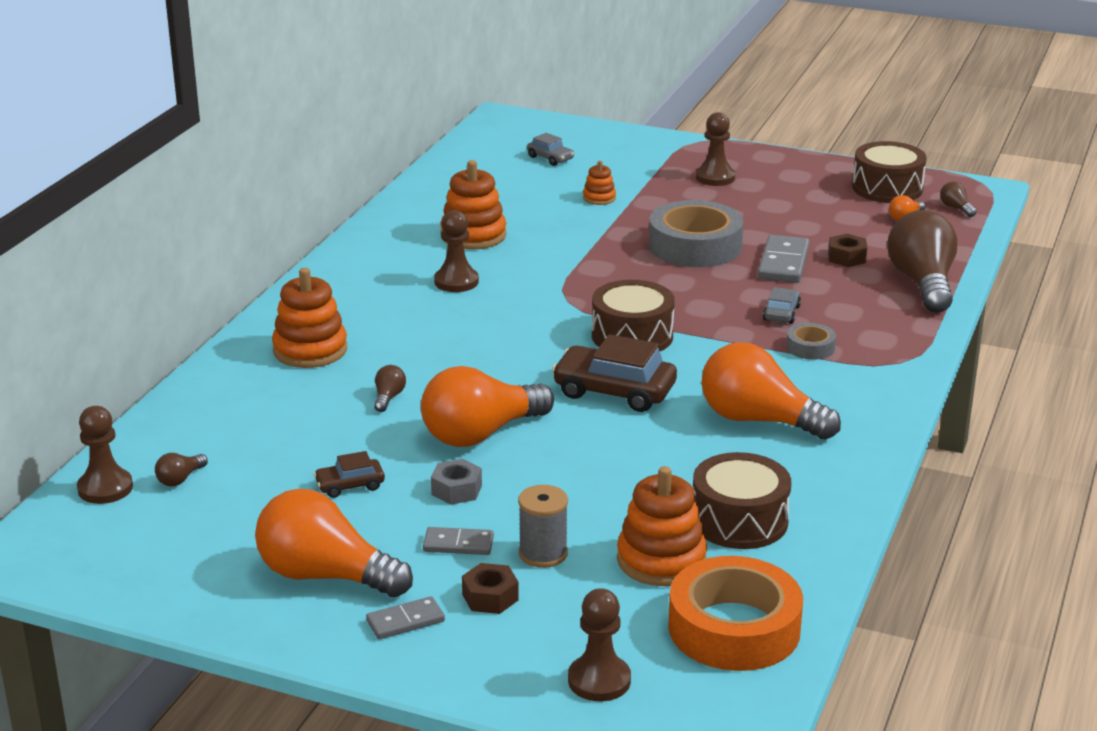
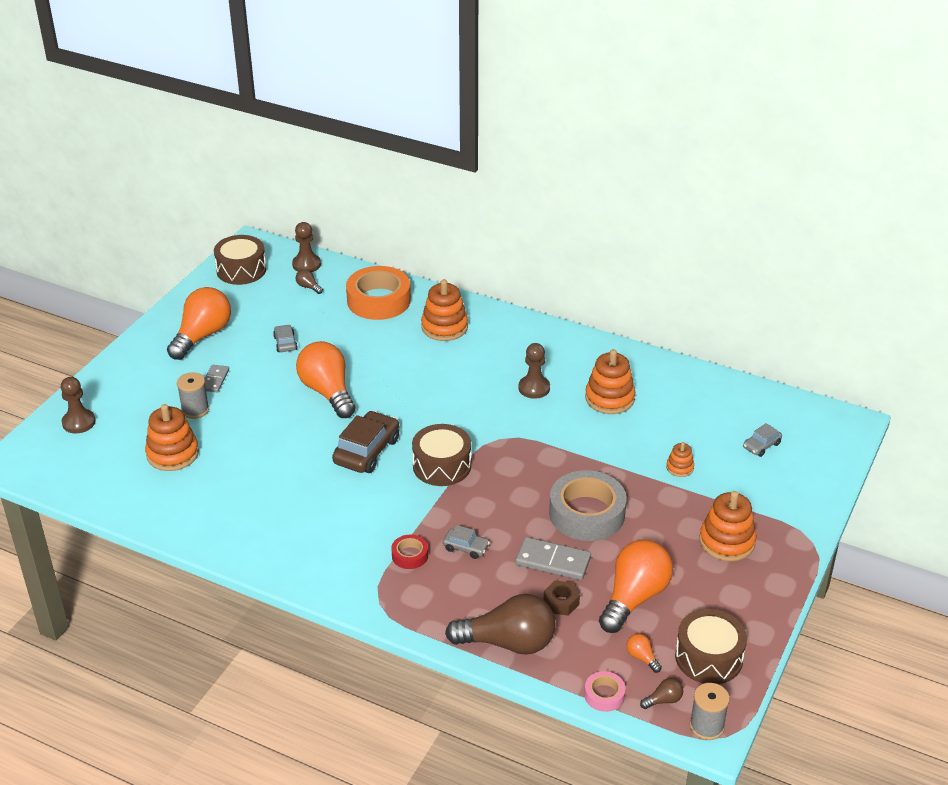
camera: 95 degrees right, 10 degrees up
(350, 485) = (285, 343): brown car -> grey car
(388, 397) = (379, 357): brown light bulb -> none
(405, 621) = (153, 361): grey domino -> none
(456, 490) = (269, 381): grey nut -> none
(490, 597) = (163, 389): brown nut -> none
(715, 177) = (727, 542): brown pawn -> orange stacking toy
(734, 628) = (100, 475): orange tape -> orange tape (378, 300)
(739, 520) = (201, 490): brown drum -> brown drum (241, 270)
(759, 420) = (314, 514): orange light bulb -> orange light bulb (634, 598)
(810, 347) = (410, 555): grey tape -> red tape
(966, 235) = (604, 695): none -> pink tape
(976, 190) = (706, 726): none -> grey spool

